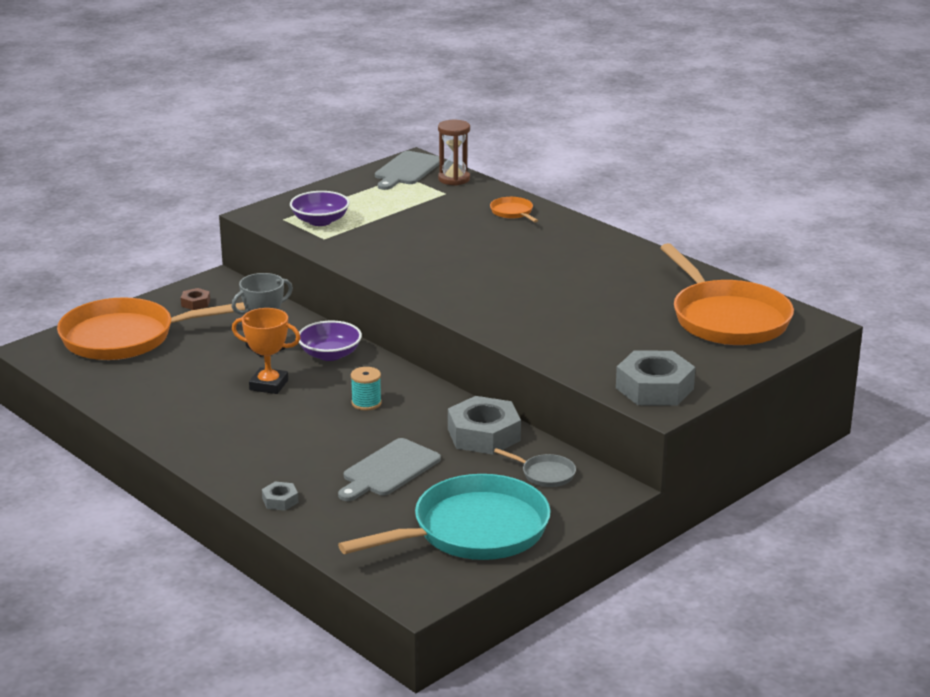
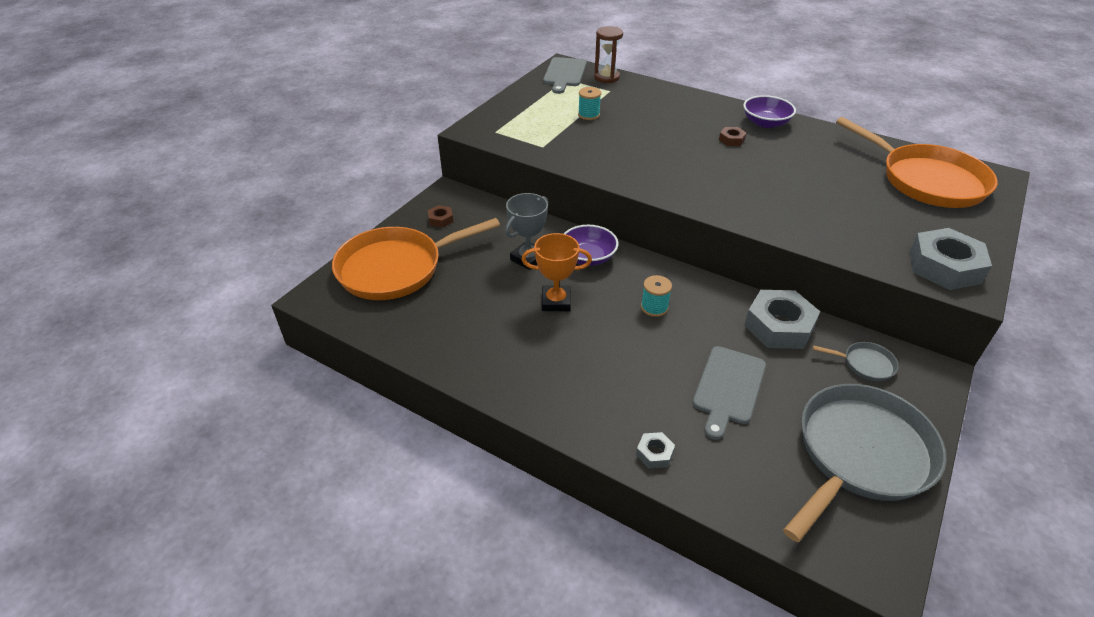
camera: 15 degrees left, 15 degrees up
(320, 221) = (528, 129): purple bowl -> purple bowl (765, 123)
(400, 214) = (589, 115): none -> turquoise spool
(473, 531) = (860, 455): turquoise pan -> grey pan
(513, 212) = (675, 101): orange pan -> none
(542, 256) = (731, 140): none -> brown nut

